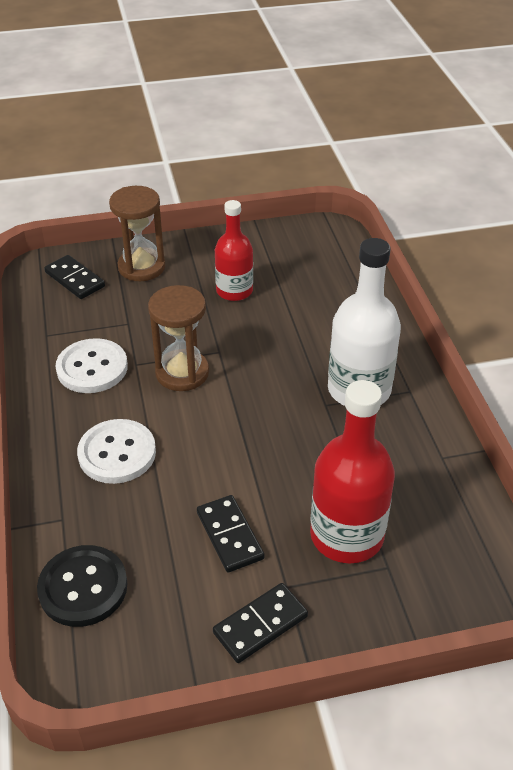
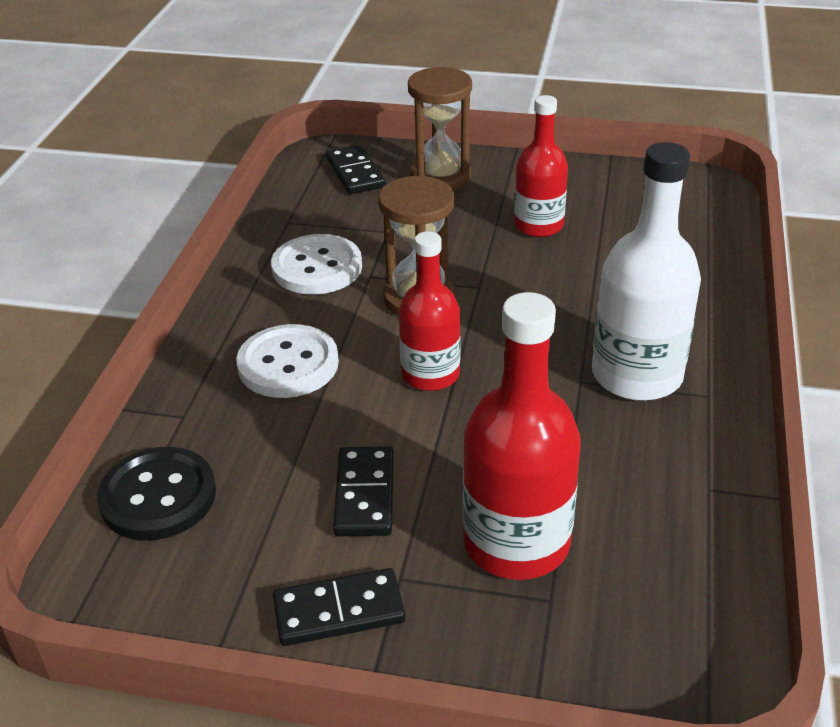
camera: 25 degrees right, 5 degrees down
(223, 430) = (430, 374): none -> red bottle

